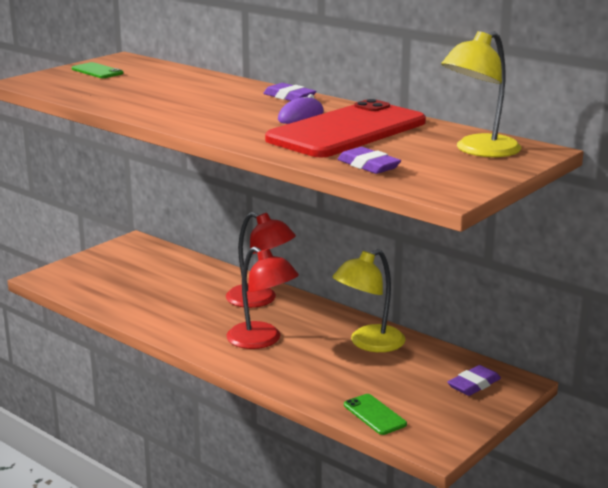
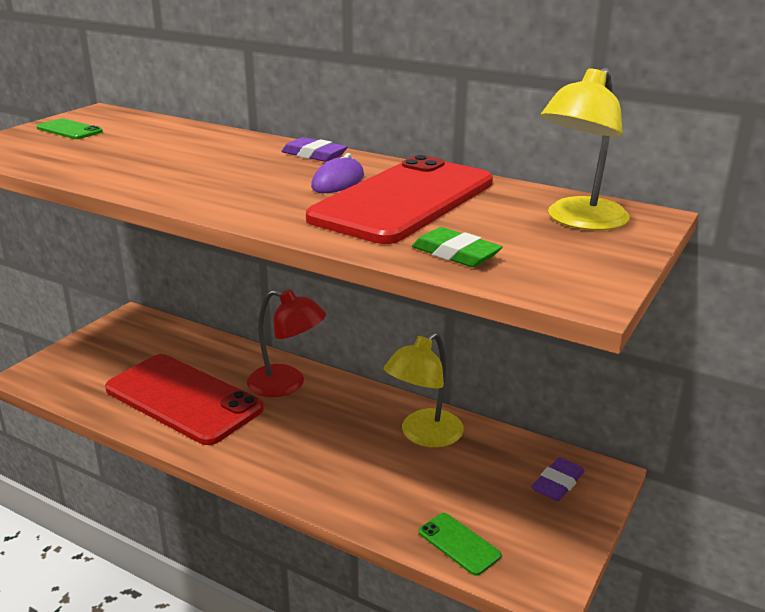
camera: 10 degrees left, 5 degrees up
(170, 303) = (183, 399): none -> red phone
(262, 340) = (300, 443): red lamp -> none
(368, 165) = (455, 253): purple eraser -> green eraser

